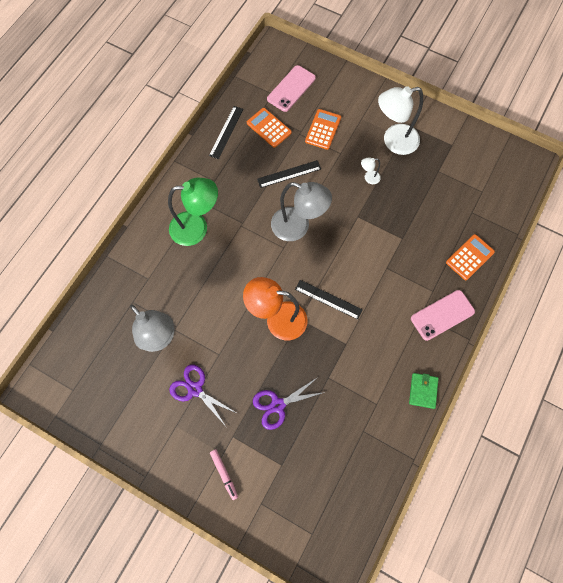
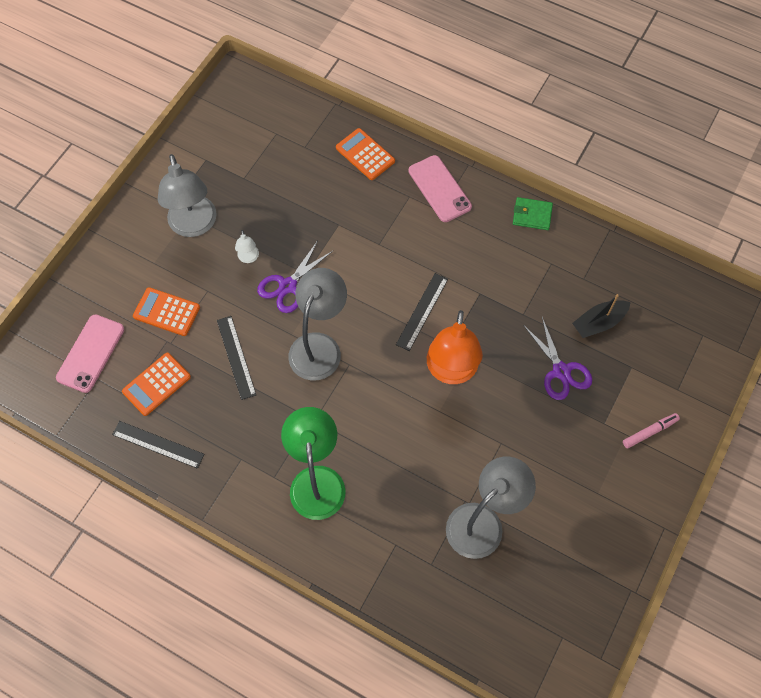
camera: 90 degrees left, 5 degrees down
(195, 389) = (549, 471): purple scissors -> purple scissors (287, 286)
(291, 88) = (90, 353): pink phone -> pink phone turned 75 degrees clockwise
(321, 440) = (599, 323): none -> black boat
(393, 141) = (194, 225): white lamp -> grey lamp

